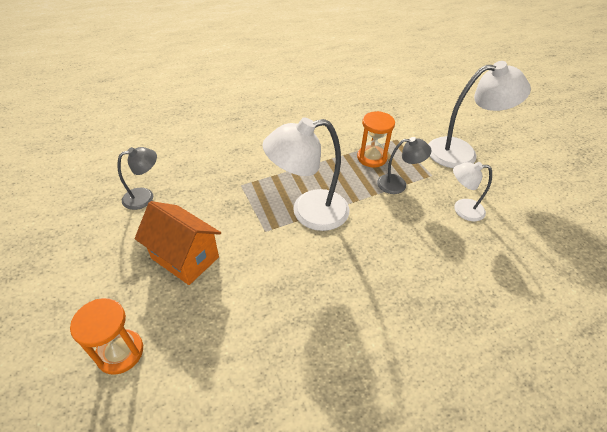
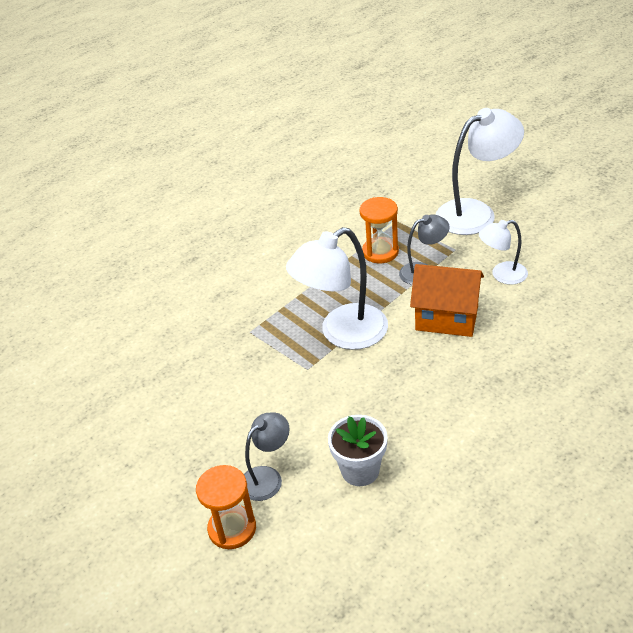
camera: 15 degrees left, 5 degrees down
(145, 197) = (147, 382): grey lamp -> grey lamp (267, 477)
(185, 258) = (238, 425): orange house -> orange house (446, 318)
(255, 342) = (360, 470): none -> white flower pot

